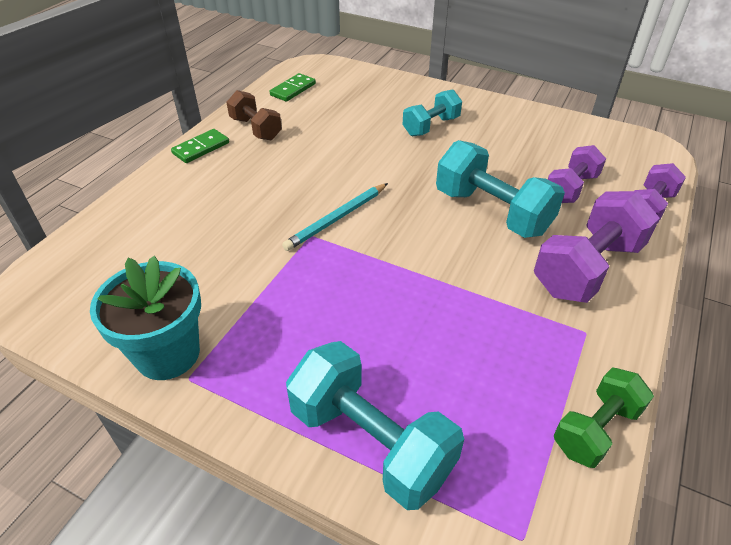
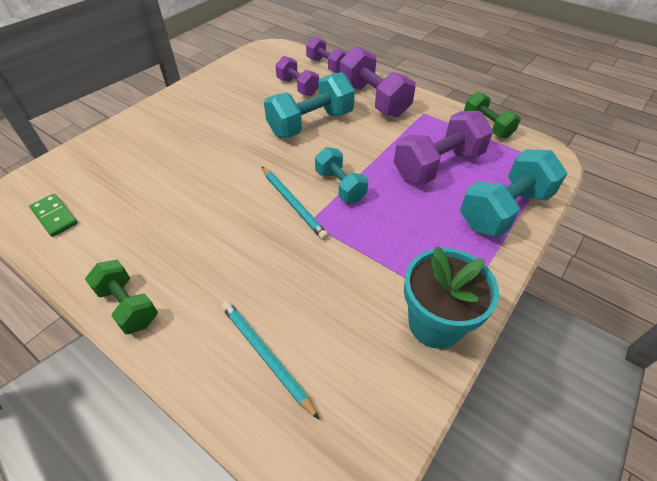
camera: 80 degrees left, 5 degrees up
(144, 231) = (265, 356): none -> turquoise pencil
(201, 148) = (128, 306): green domino -> green dumbbell
(256, 129) = (118, 253): brown dumbbell -> none
(431, 126) = (189, 132): turquoise dumbbell -> turquoise dumbbell (340, 186)
(452, 354) = (438, 165): none -> purple dumbbell

